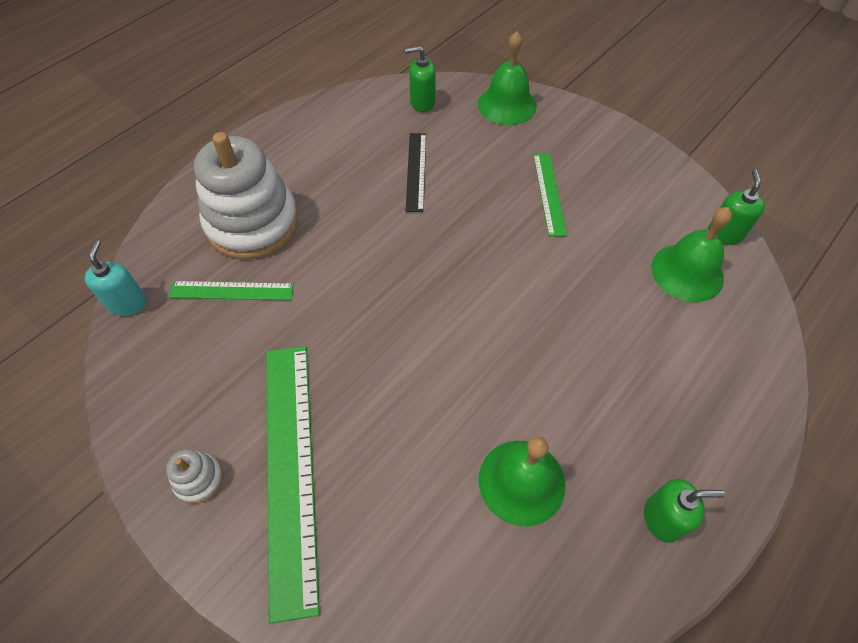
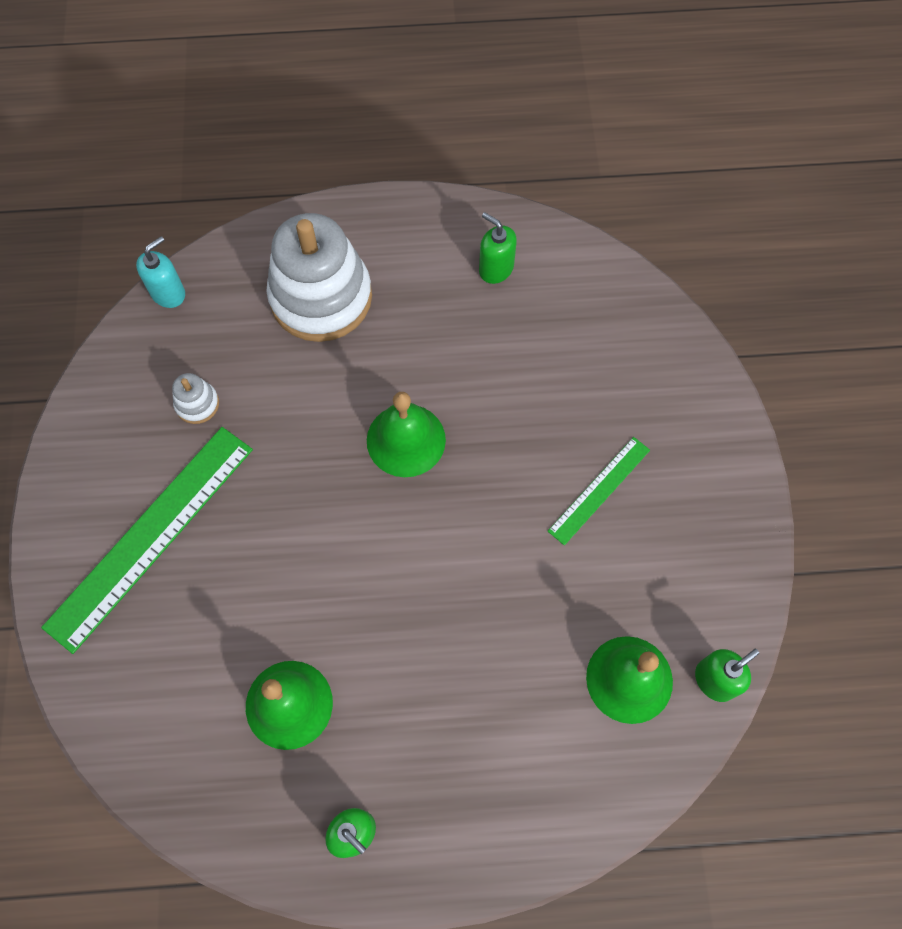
camera: 45 degrees right, 10 degrees up
(199, 479) = (90, 485): white stacking toy -> white stacking toy (197, 404)
(231, 291) = (247, 349): green ruler -> none
(416, 171) = (506, 361): black ruler -> none
(422, 102) = (594, 289): green soap dispenser -> green soap dispenser (496, 269)
(507, 105) = (674, 360): green bell -> green bell (406, 440)

